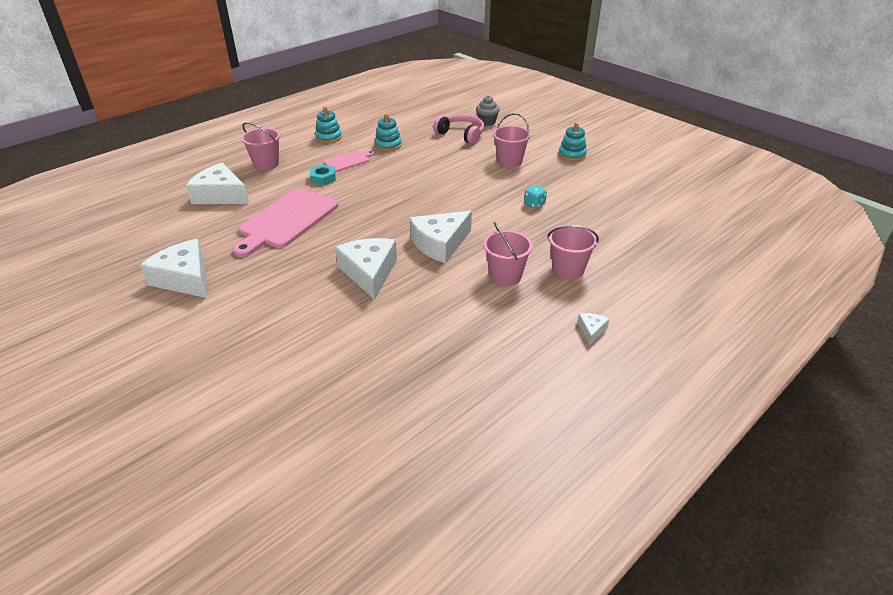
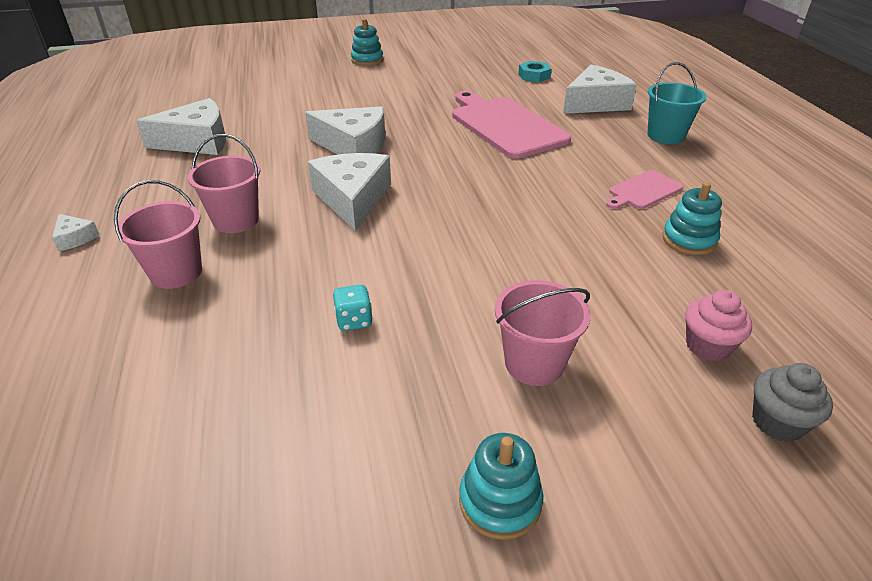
camera: 120 degrees right, 0 degrees up
(185, 278) = (447, 75): white cheese -> white cheese (197, 141)
(266, 164) = (665, 136): pink bucket -> turquoise bucket
(323, 178) = (597, 163): turquoise nut -> turquoise nut (534, 76)
(328, 137) = (745, 193): turquoise stacking toy -> turquoise stacking toy (367, 60)
(348, 161) = (643, 191): pink cutting board -> pink cutting board turned 60 degrees clockwise
(461, 134) = (707, 346): pink headphones -> pink cupcake

